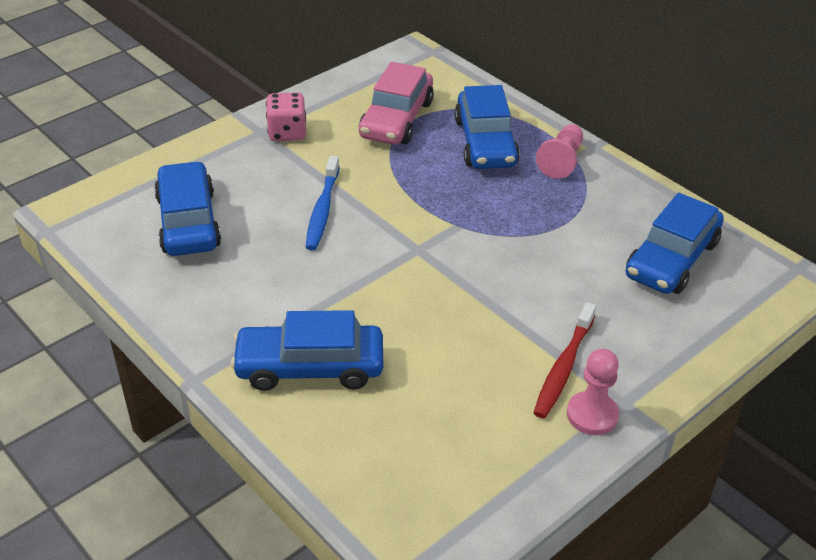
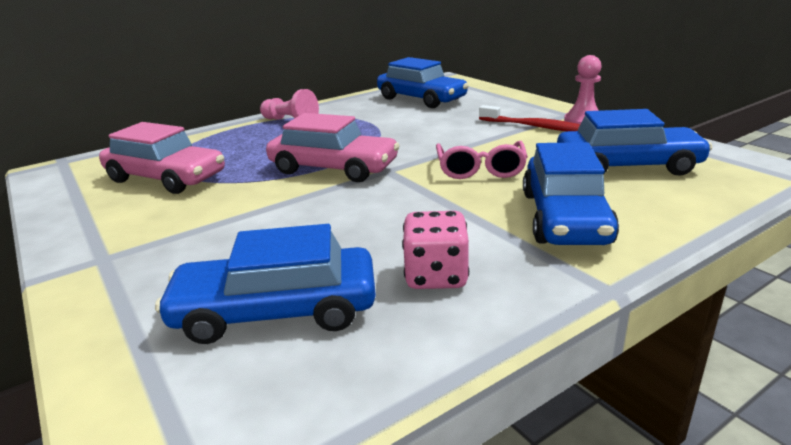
camera: 80 degrees left, 15 degrees down
(287, 133) = (126, 238): pink dice -> pink dice (436, 276)
(322, 210) = (302, 214): blue toothbrush -> none
(421, 213) = (333, 168): none -> pink car
(421, 314) = (480, 169): none -> pink glasses
(485, 142) = (242, 144): blue car -> blue car (627, 166)

